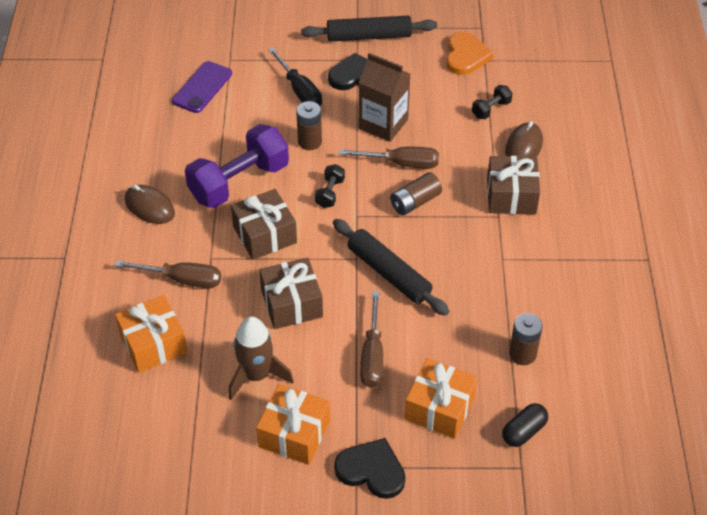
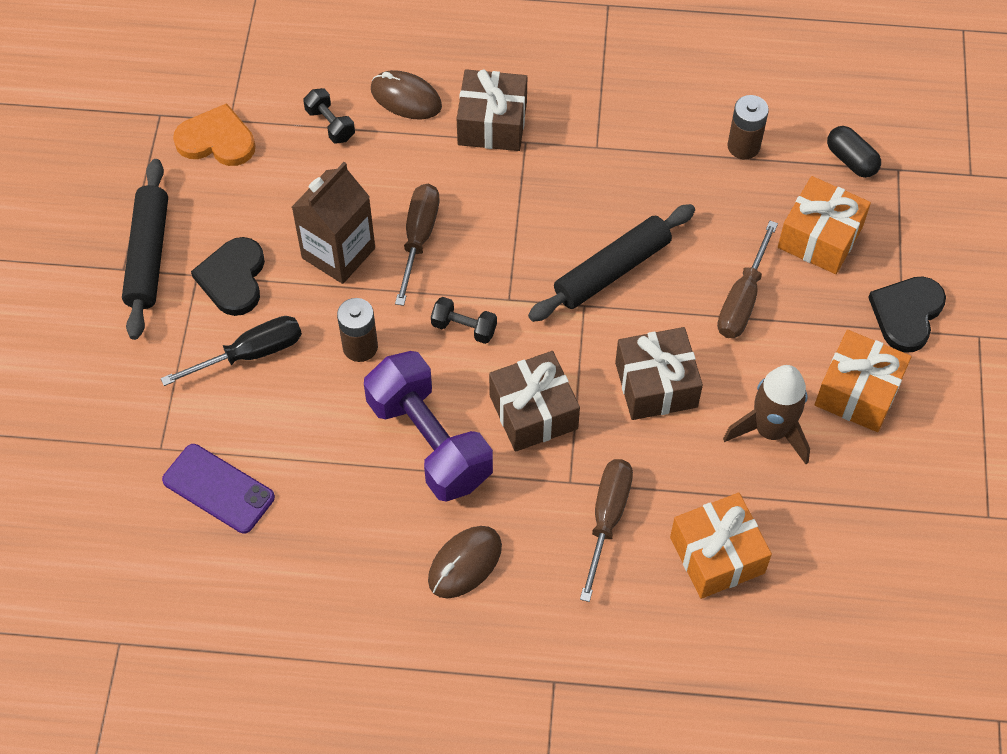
camera: 85 degrees left, 10 degrees up
(372, 356) = (742, 299): brown screwdriver -> brown screwdriver turned 105 degrees clockwise
(415, 202) = (491, 229): brown battery -> none

